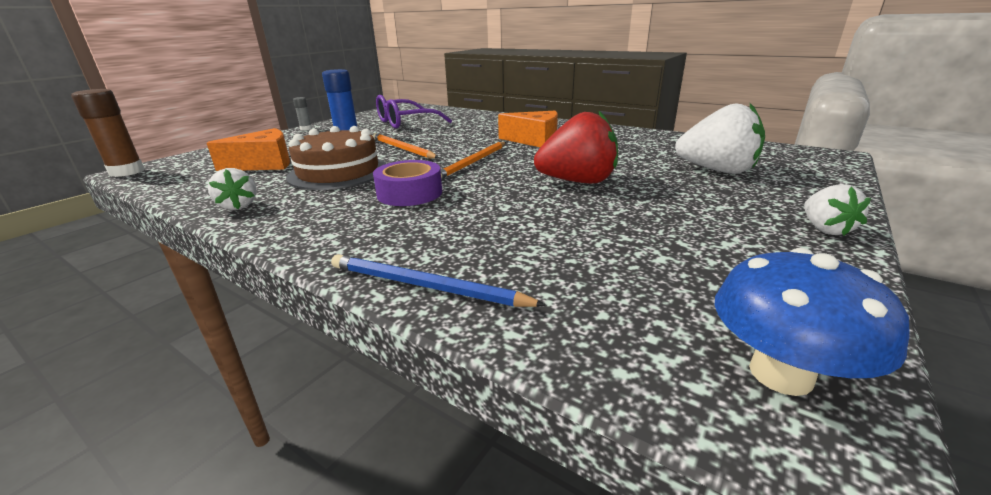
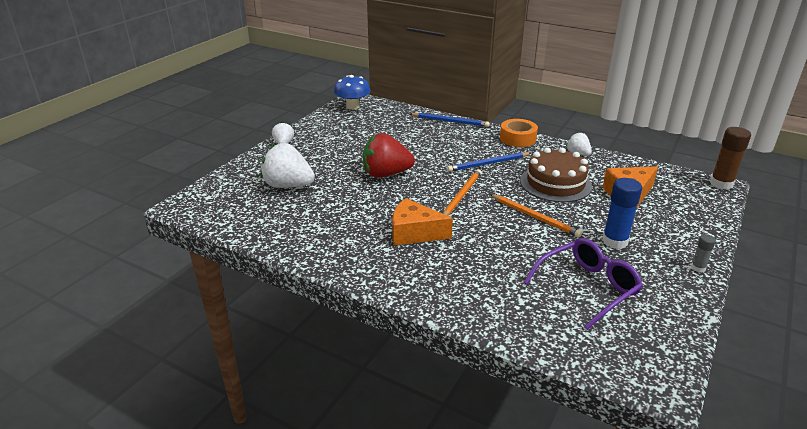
camera: 175 degrees right, 5 degrees up
(305, 235) = (517, 138): none -> orange tape
(409, 193) = (488, 164): purple tape -> blue pencil

